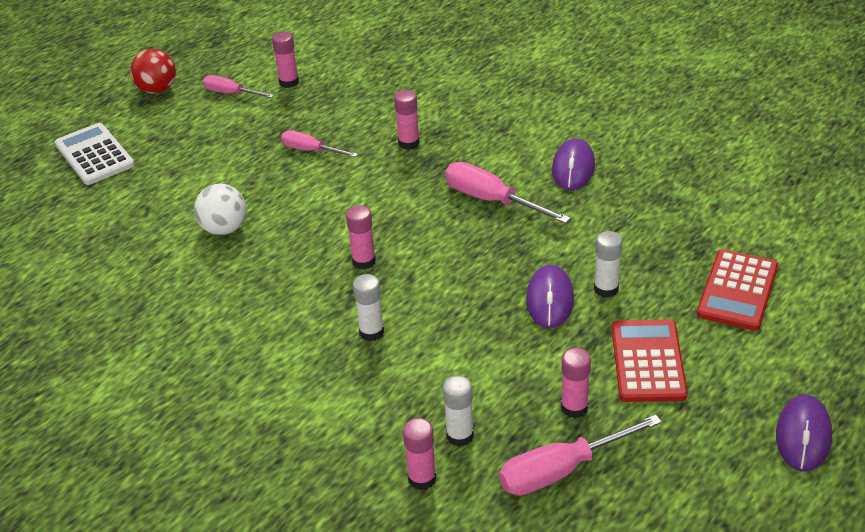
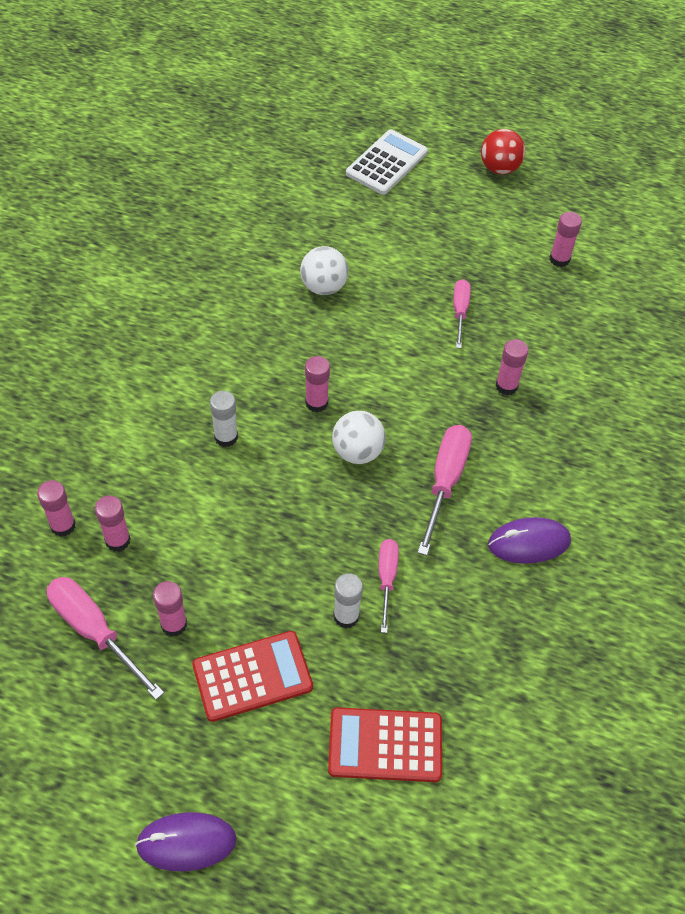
camera: 65 degrees right, 15 degrees up
(231, 93) = (519, 222): pink screwdriver -> pink screwdriver (386, 579)
(434, 246) = (357, 451): none -> white ball
(460, 435) = (118, 540): white glue stick -> pink glue stick
(550, 300) = (313, 569): purple mouse -> none

